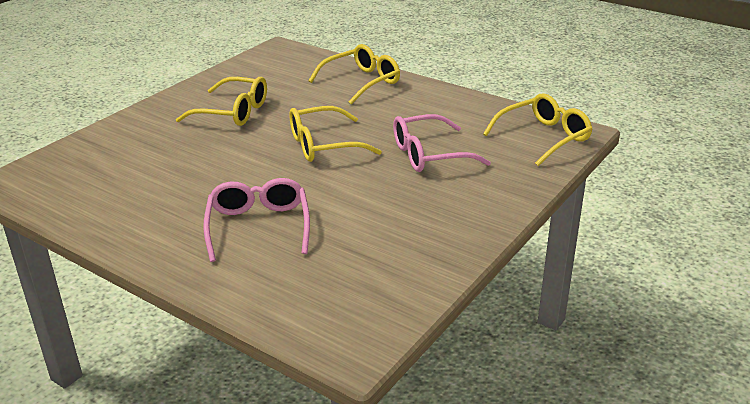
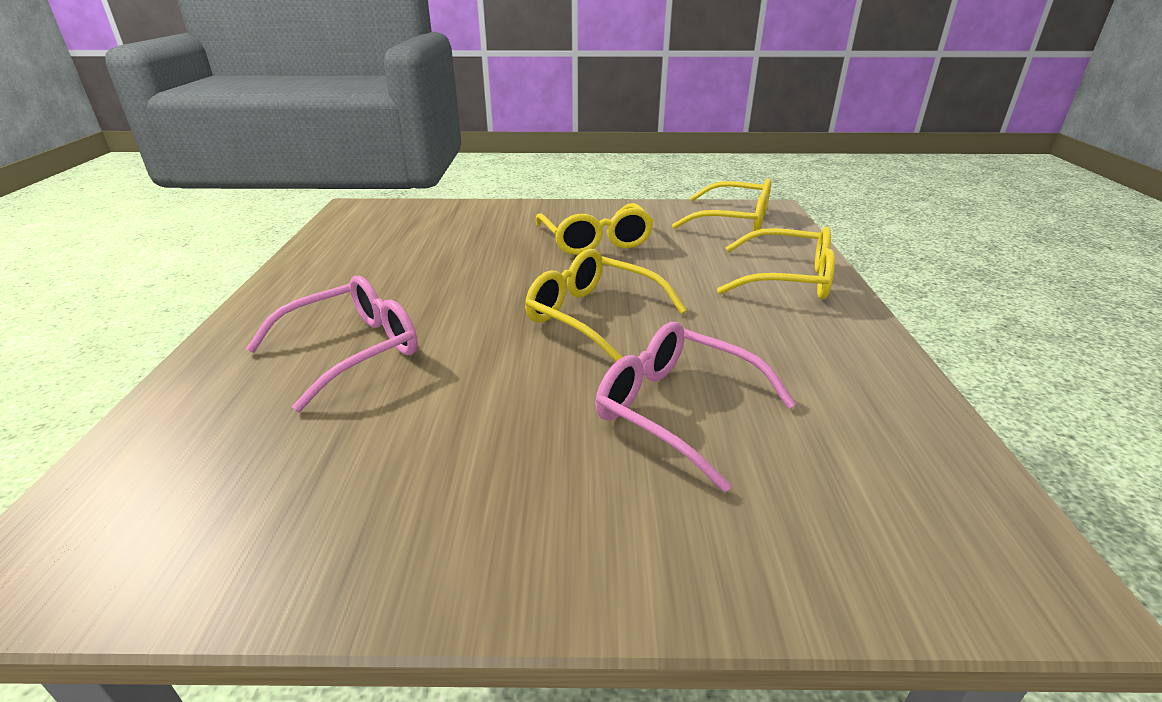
camera: 55 degrees right, 0 degrees up
(543, 137) = (929, 528): yellow glasses -> yellow glasses (733, 220)

